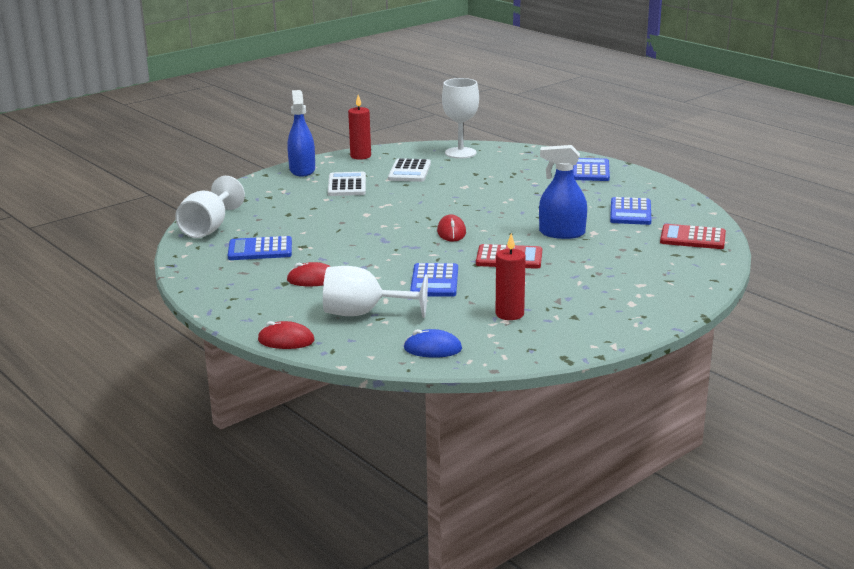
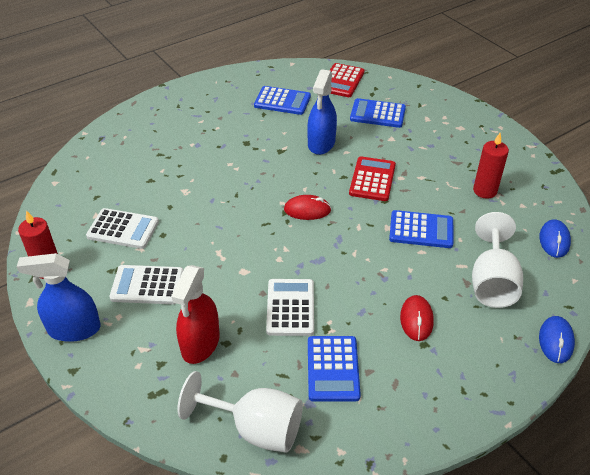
camera: 85 degrees left, 20 degrees up
(286, 340) = (555, 341): red mouse -> blue mouse
(287, 206) = (200, 343): none -> red spray bottle
(325, 232) = (290, 307): none -> white calculator
(460, 153) = (81, 185): white goblet -> none
(590, 171) = (174, 108): blue calculator -> blue calculator (377, 114)

